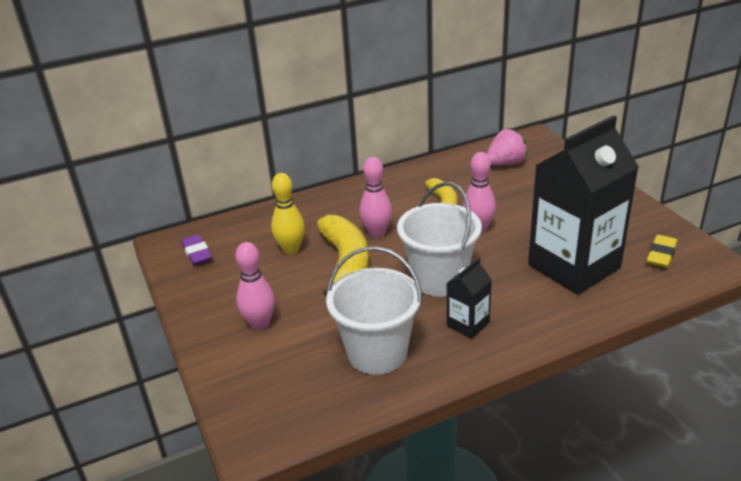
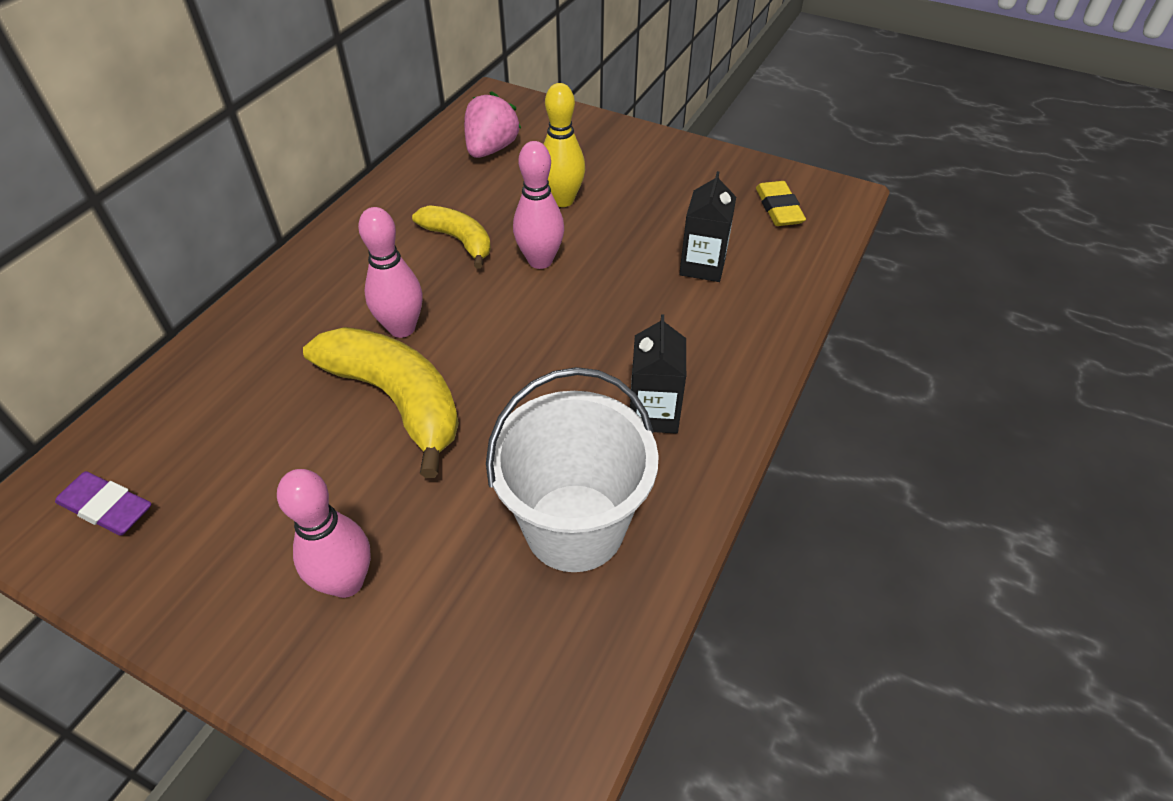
camera: 40 degrees left, 15 degrees up
(291, 249) = (284, 418): yellow bowling pin -> yellow bowling pin (562, 200)
(439, 279) = (556, 362): white bucket -> none
(574, 266) = (702, 266): black carton -> black carton, size x0.44

